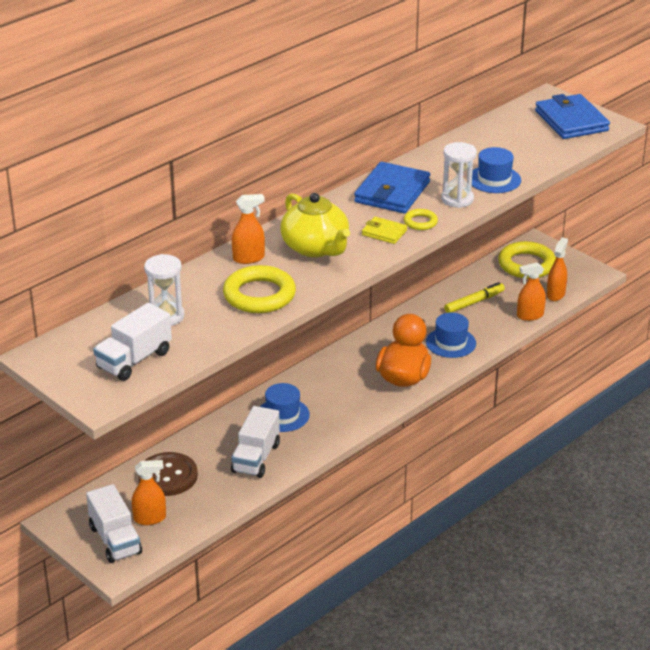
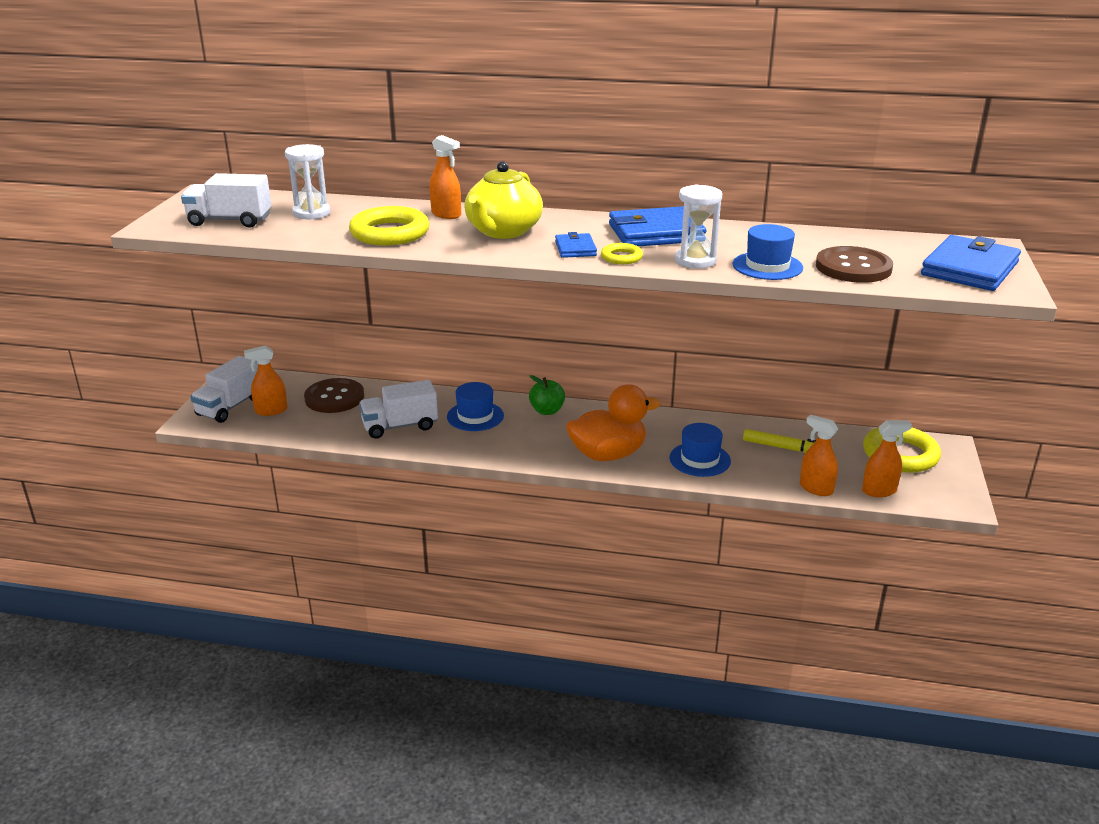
camera: 55 degrees right, 5 degrees down
(150, 518) = (271, 410): orange spray bottle -> orange spray bottle turned 120 degrees clockwise
(313, 378) = (547, 411): none -> green apple
(384, 232) = (575, 248): yellow wallet -> blue wallet
(528, 154) = (853, 267): none -> brown button

